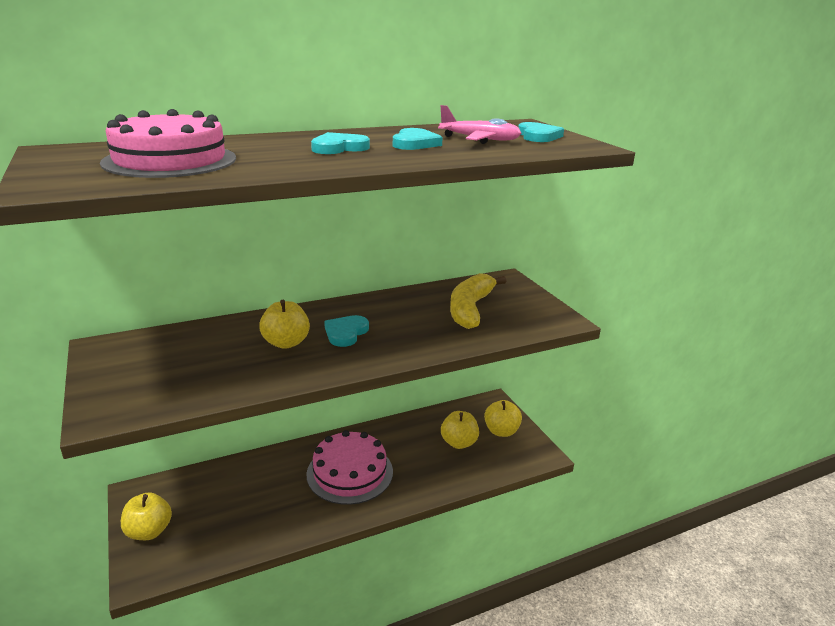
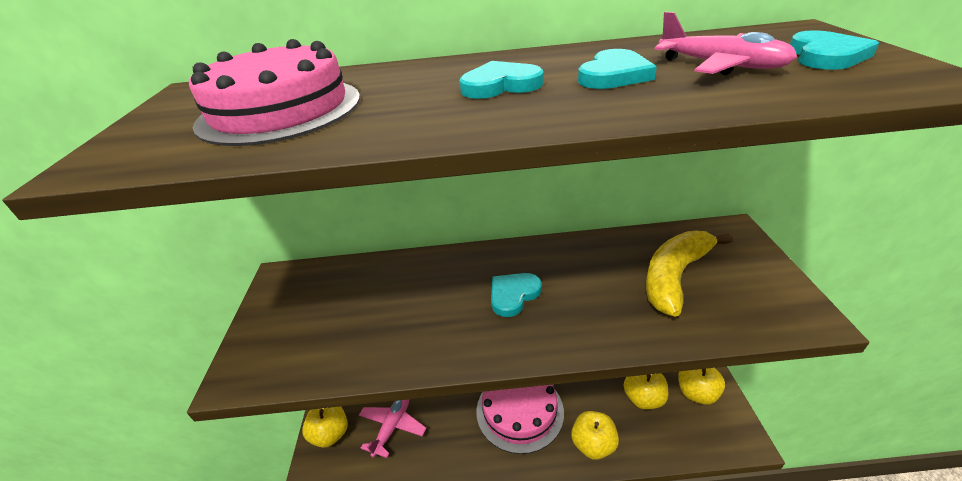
camera: 25 degrees right, 10 degrees up
(220, 510) = (392, 426): none -> pink plane
(286, 343) = (445, 300): yellow apple -> yellow apple (593, 444)

